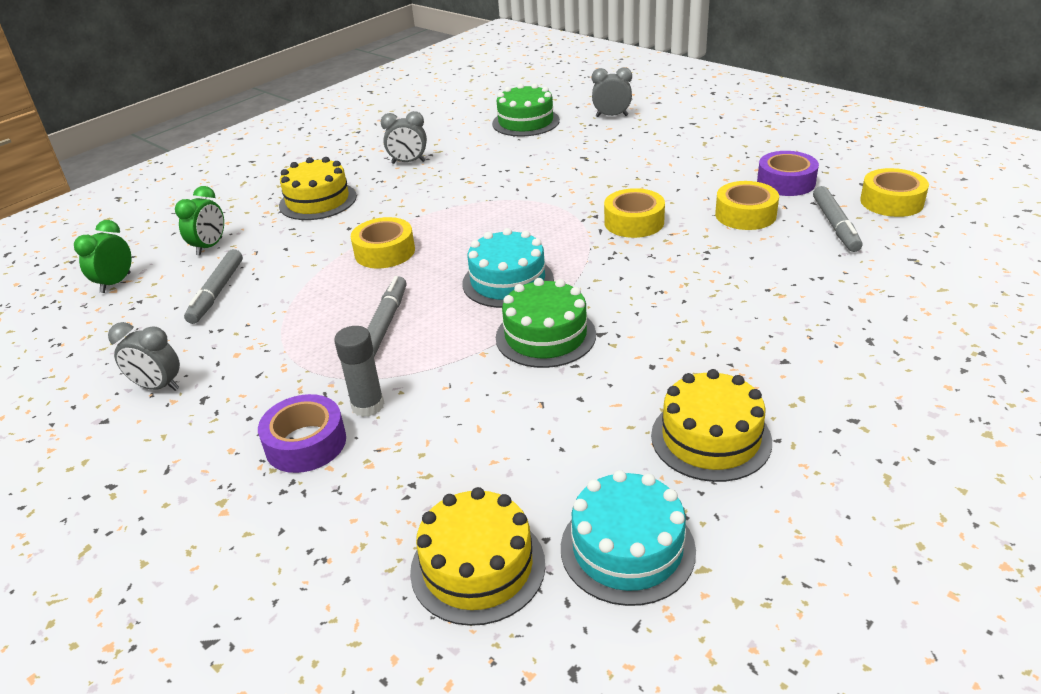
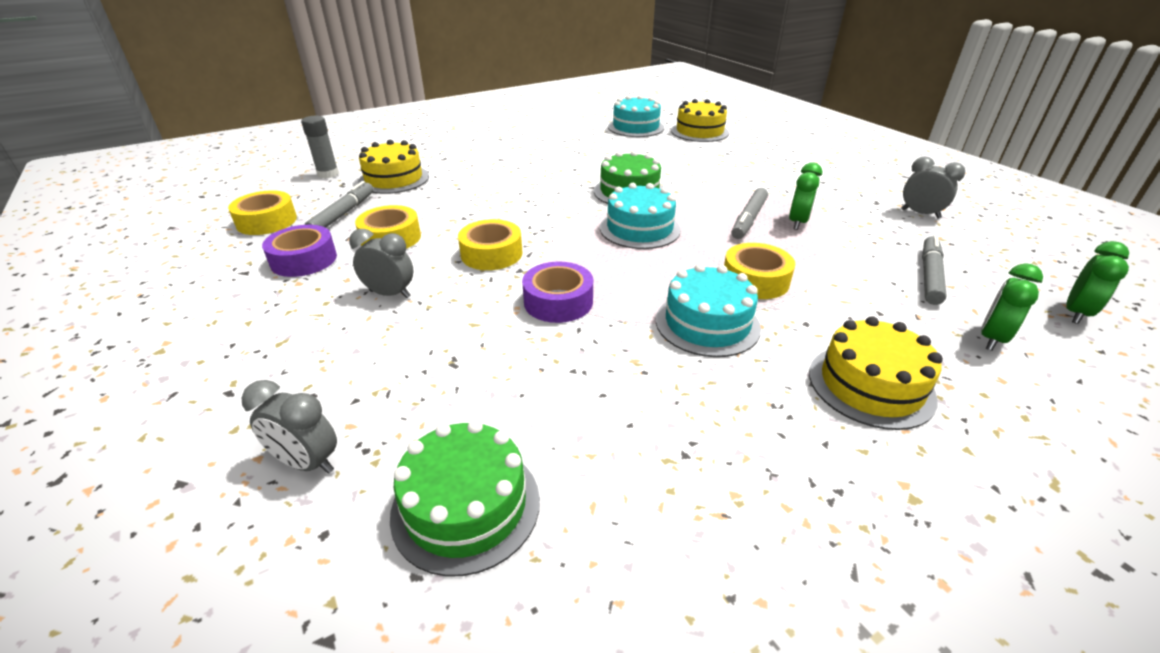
camera: 165 degrees left, 0 degrees up
(306, 443) = (791, 173): purple tape -> purple tape (558, 301)
(326, 332) = (798, 222): none -> green clock
(368, 406) = (756, 181): grey glue stick -> grey glue stick (328, 174)
(408, 162) = (728, 441): grey clock -> grey clock (390, 294)
(424, 211) = (707, 323): none -> turquoise cake
(711, 438) = (572, 143): yellow cake -> yellow cake (394, 179)

